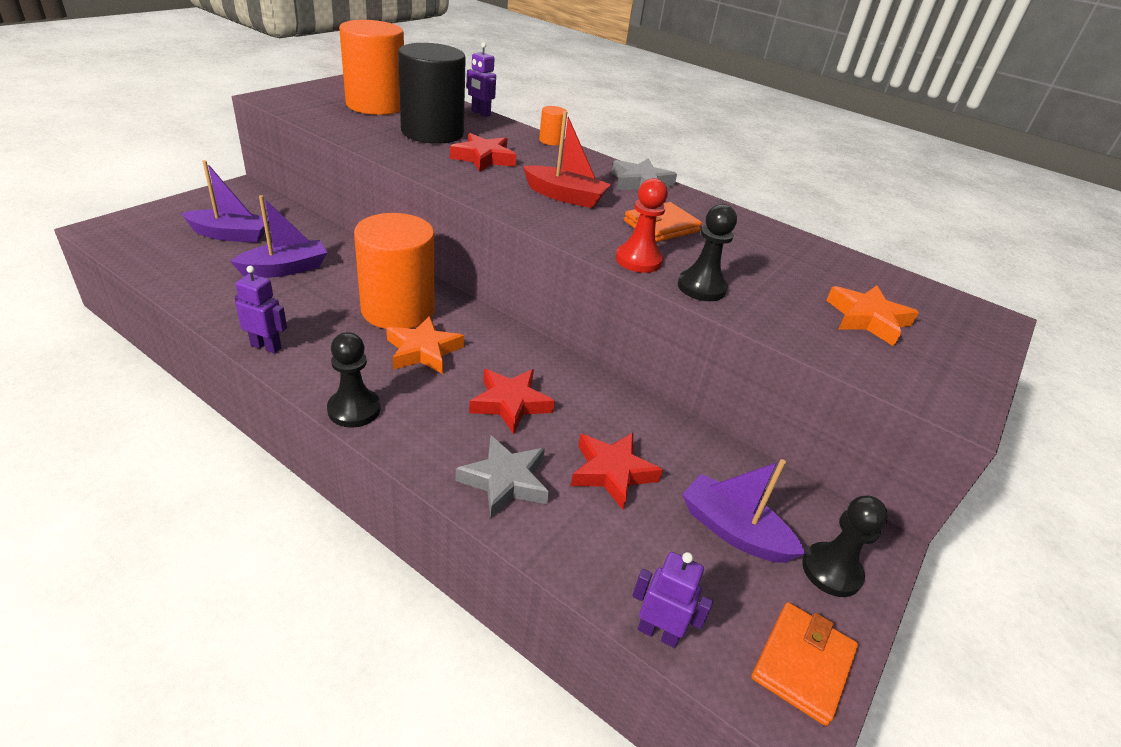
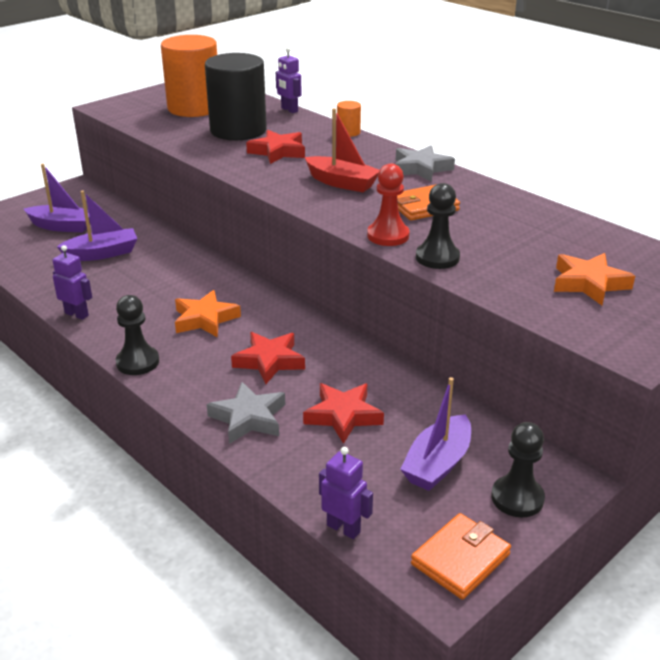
camera: 15 degrees right, 5 degrees down
(398, 310) = (191, 286): orange cylinder -> none
(733, 531) = (437, 464): purple boat -> purple boat turned 105 degrees counterclockwise

